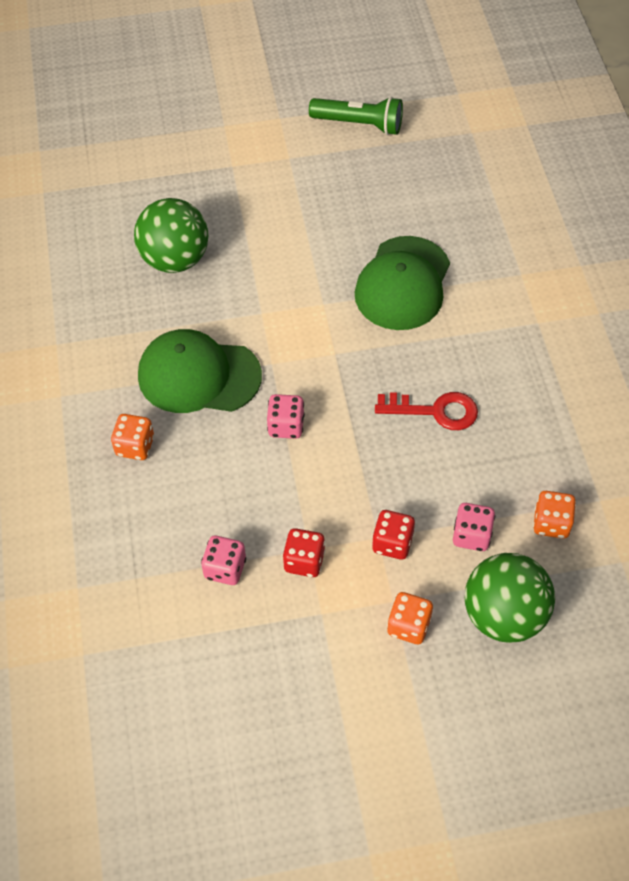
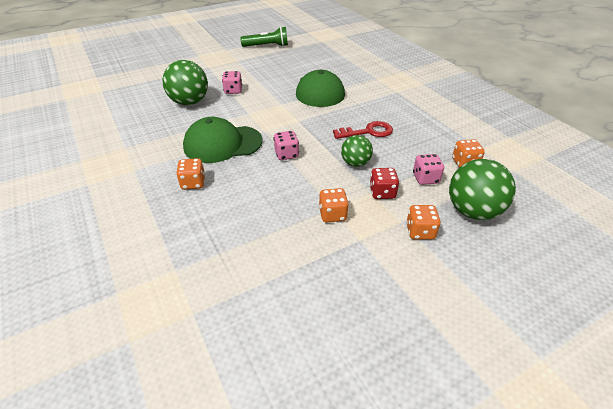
camera: 20 degrees left, 15 degrees down
(225, 569) = (281, 231): pink dice -> pink dice (233, 91)
(304, 561) = (332, 215): red dice -> orange dice
(381, 474) = (355, 163): none -> green ball

